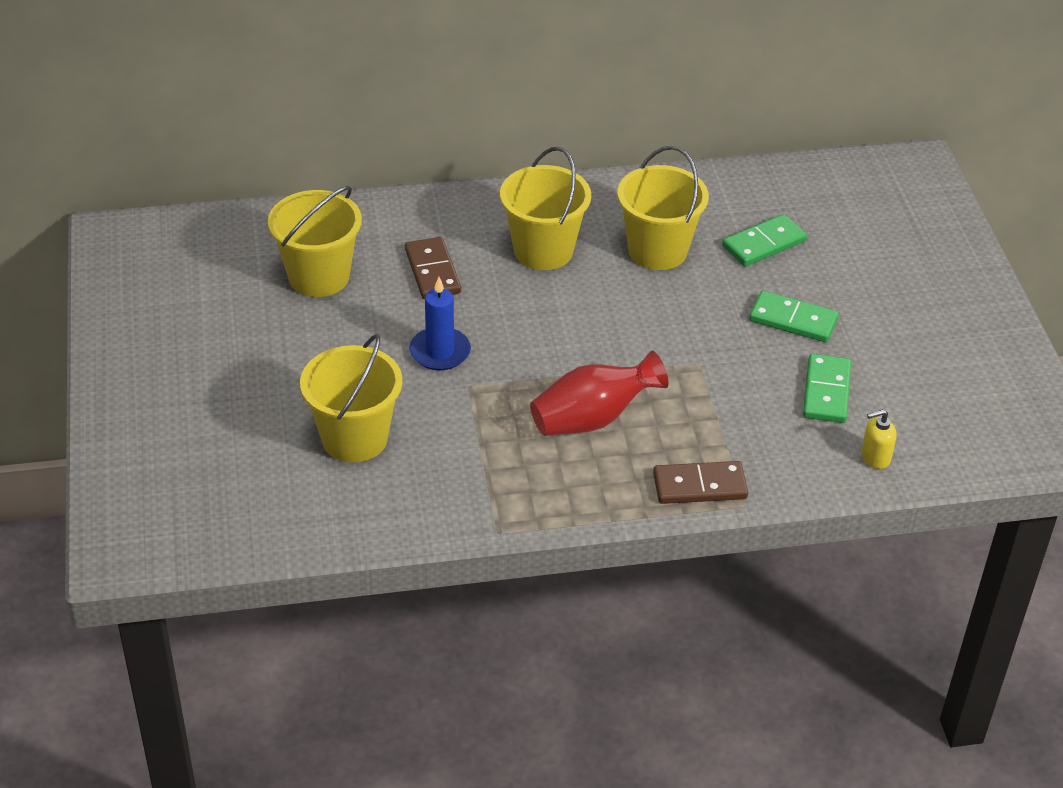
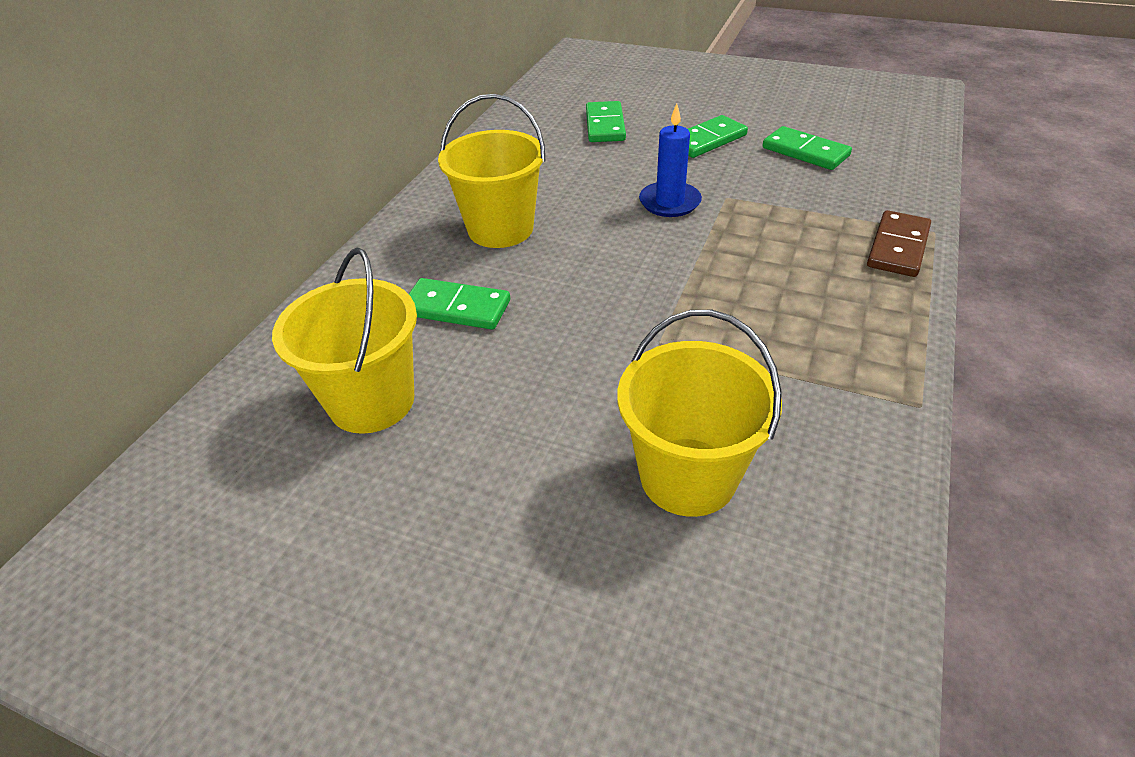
camera: 55 degrees left, 0 degrees up
(432, 271) = (456, 308): brown domino -> green domino
(440, 352) = (588, 347): blue candle -> blue candle (669, 202)
(592, 418) = (766, 278): red vase -> none
(657, 250) = (563, 172): yellow bucket -> none
(875, 457) = (898, 155): yellow soap dispenser -> none

